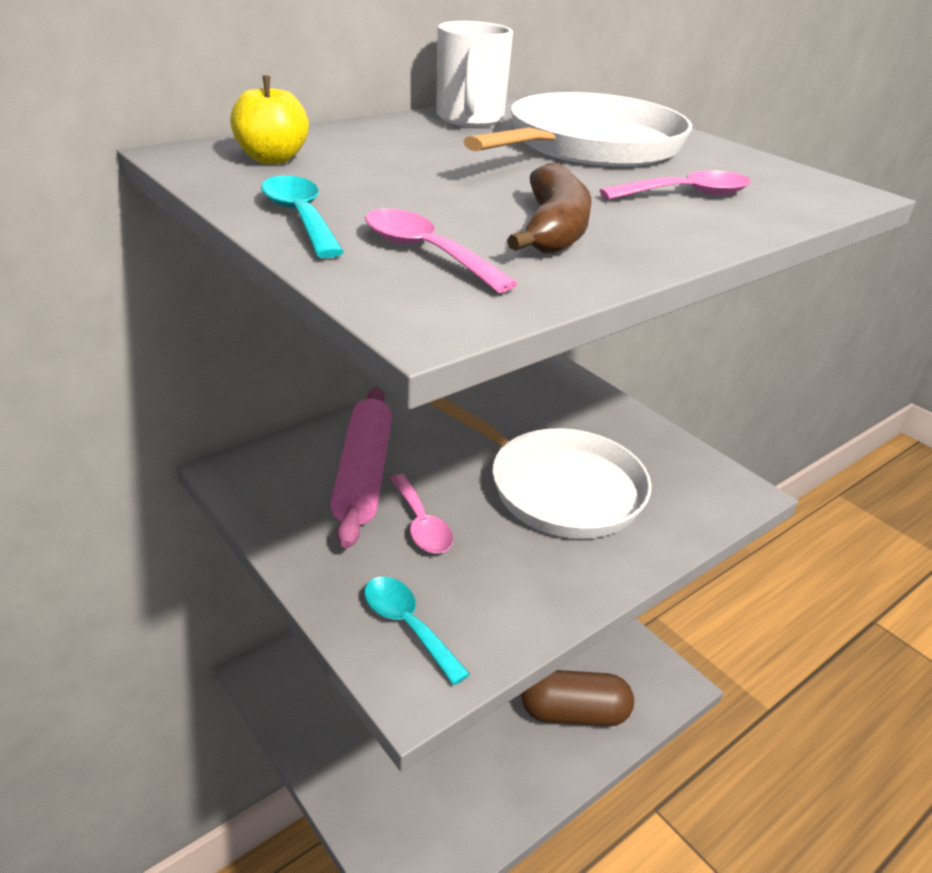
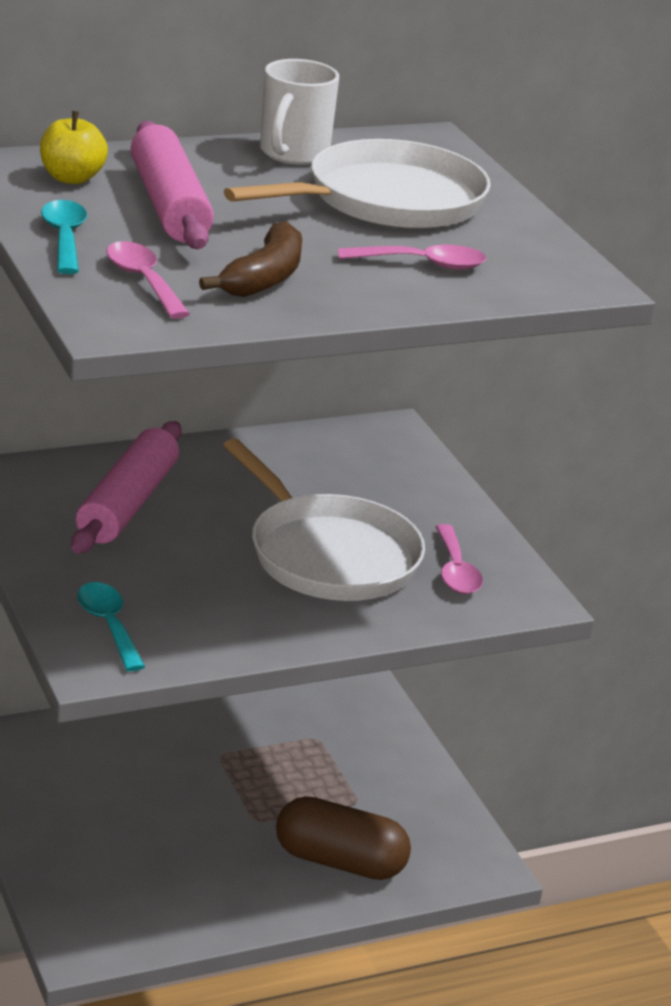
camera: 15 degrees right, 5 degrees down
(392, 171) = (169, 205): none -> pink rolling pin
(421, 524) = (164, 556): pink spoon -> pink spoon (455, 571)

